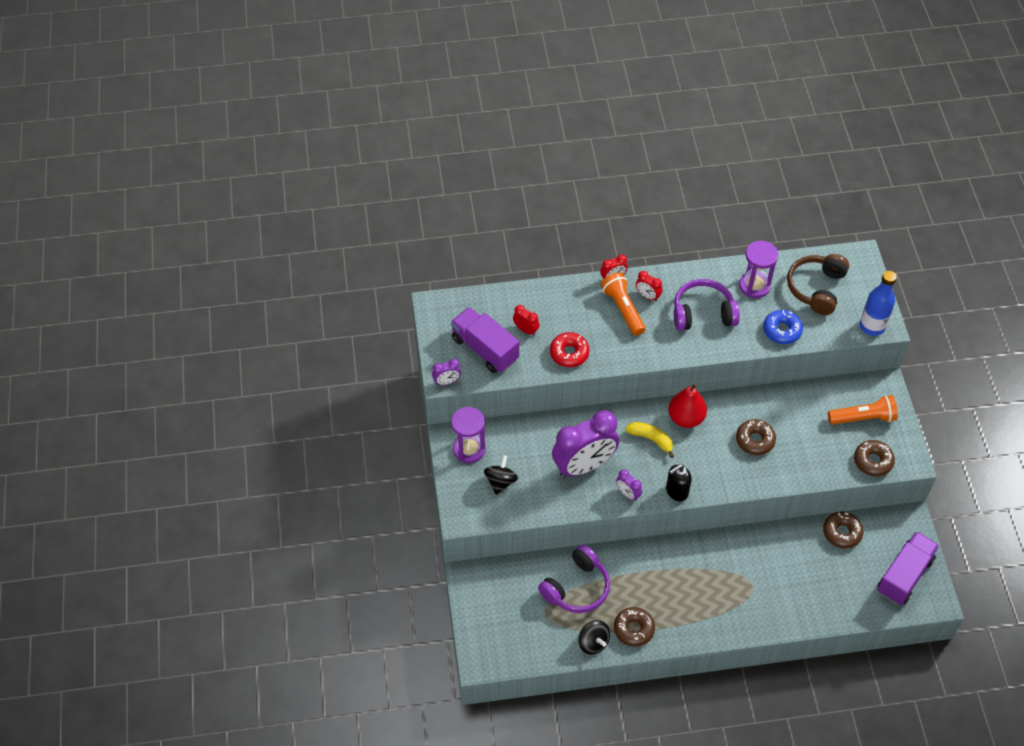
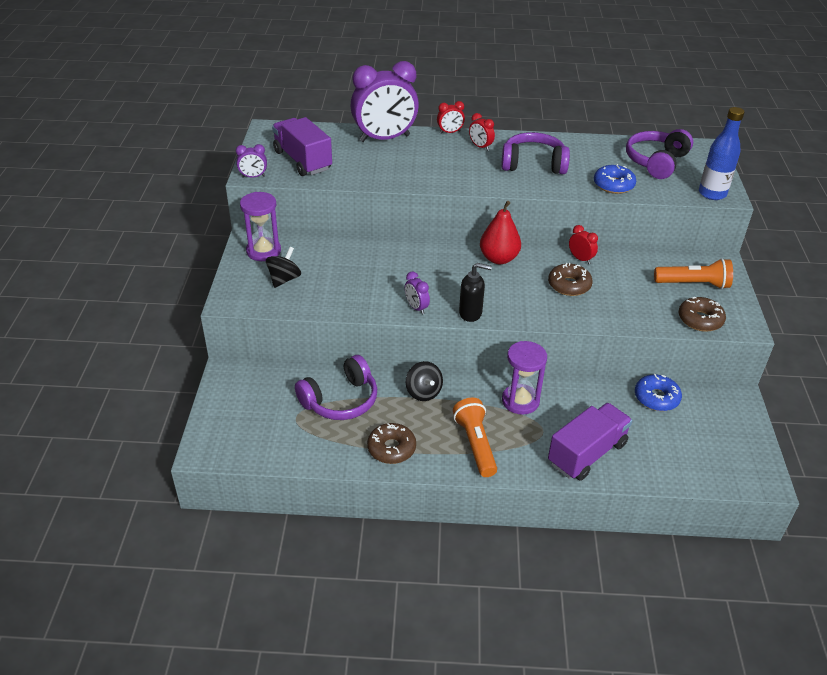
camera: 10 degrees right, 15 degrees down
(526, 330) = (349, 153): red clock -> red clock (580, 259)
(569, 353) = (386, 173): red donut -> none
(584, 466) = (377, 279): purple clock -> purple clock (384, 138)
(593, 642) = (340, 453): black spinning top -> black spinning top (423, 392)
(623, 309) = (452, 152): orange flashlight -> orange flashlight (475, 444)
(651, 439) = (456, 269): yellow banana -> none
(676, 492) = (471, 313): black soap dispenser -> black soap dispenser turned 150 degrees counterclockwise
(754, 286) = (591, 153): purple hourglass -> purple hourglass (520, 401)
(816, 288) = (656, 162): brown headphones -> purple headphones
(842, 532) = (656, 398): brown donut -> blue donut
(904, 575) = (726, 449): purple truck -> purple truck (587, 453)

